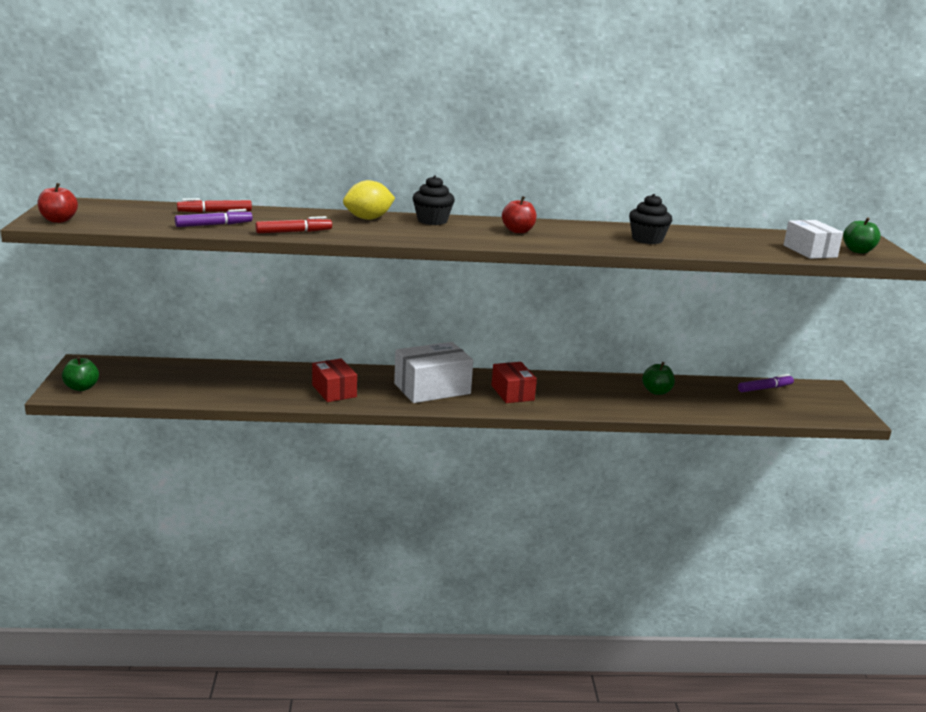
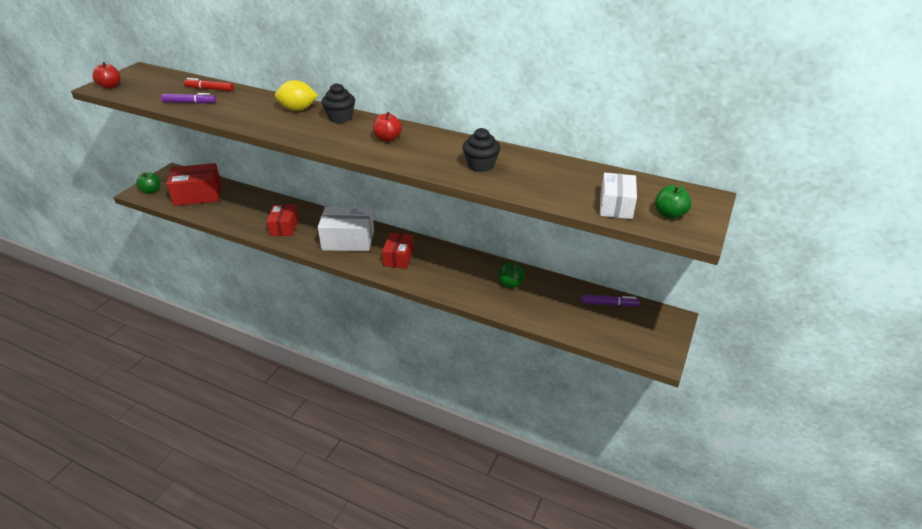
camera: 30 degrees right, 15 degrees up
(163, 380) = (198, 195): none -> red box
(294, 232) = (228, 117): red marker -> none

